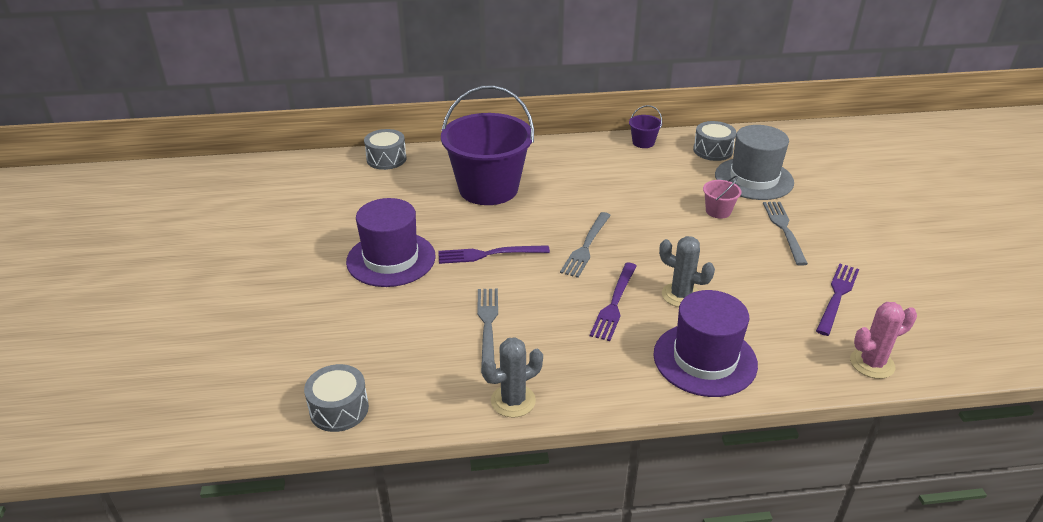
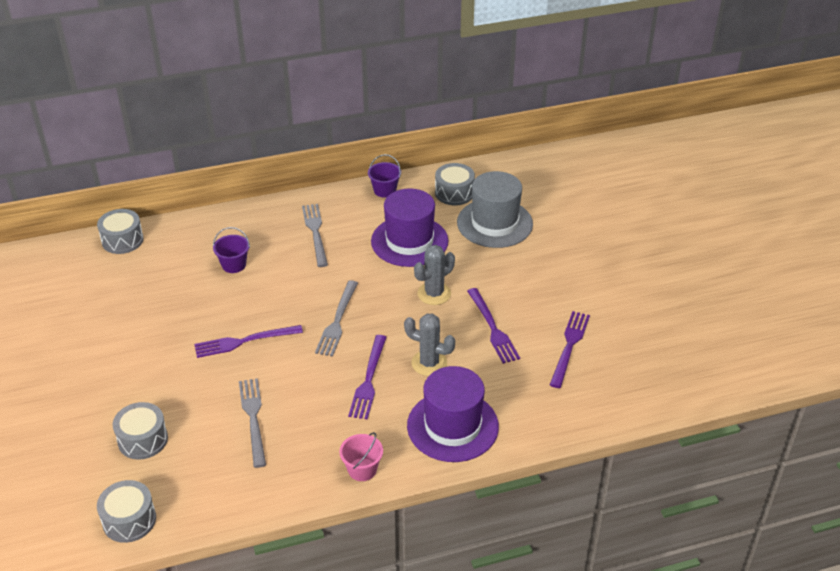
camera: 10 degrees left, 5 degrees up
(369, 332) = (143, 440): none -> grey drum
(391, 259) = (149, 358): purple hat -> purple hat (409, 241)
(488, 188) = (234, 265): purple bucket -> purple bucket, size x0.40
(513, 401) = (286, 490): grey cactus -> grey cactus (434, 294)
(718, 211) = (461, 265): pink bucket -> pink bucket (362, 469)
(751, 270) = (492, 328): none -> purple fork
(784, 230) = (523, 279): grey fork -> grey fork (315, 232)
(872, 363) = (596, 410): pink cactus -> none

